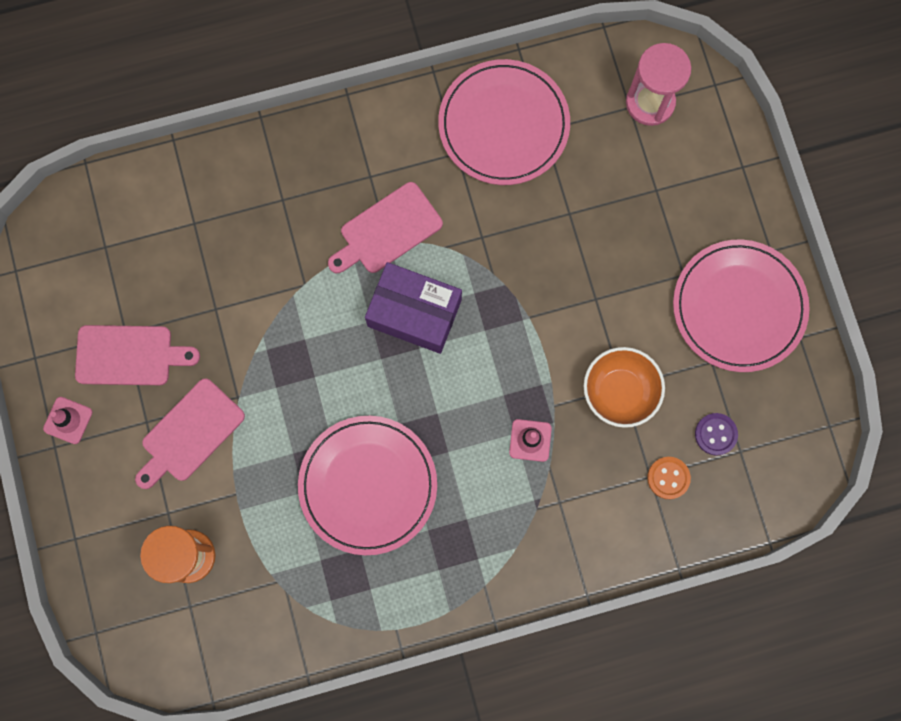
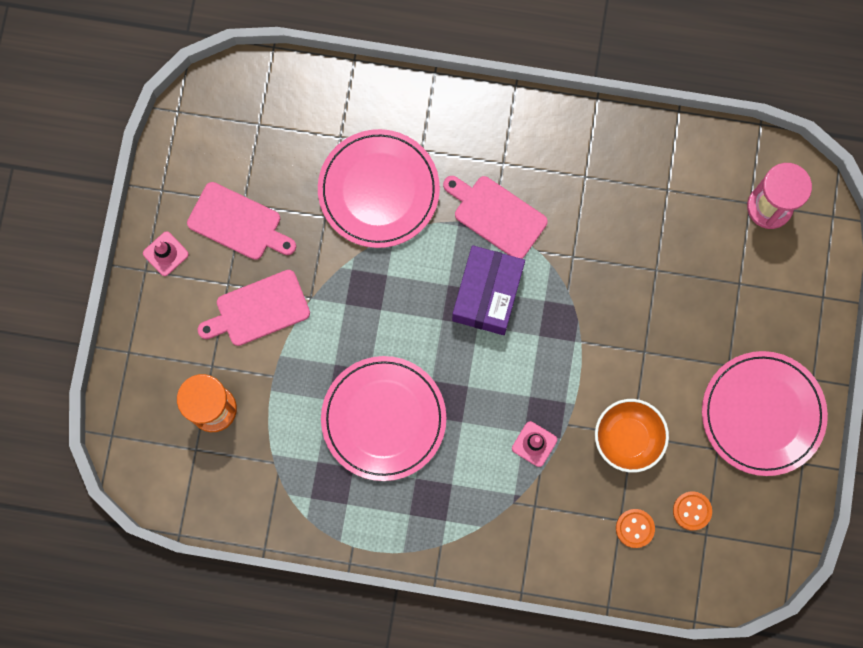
camera: 25 degrees right, 0 degrees up
(387, 230) = (497, 215): pink cutting board -> pink cutting board turned 45 degrees clockwise
(414, 313) = (487, 294): purple box -> purple box turned 60 degrees clockwise
(503, 125) = (635, 170): pink plate -> pink plate (378, 190)
(715, 434) = (692, 511): purple button -> orange button

